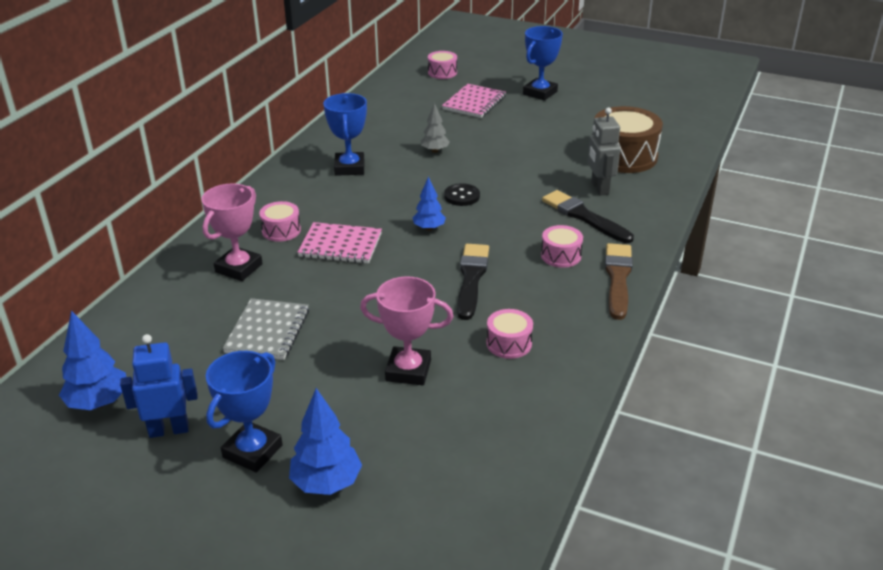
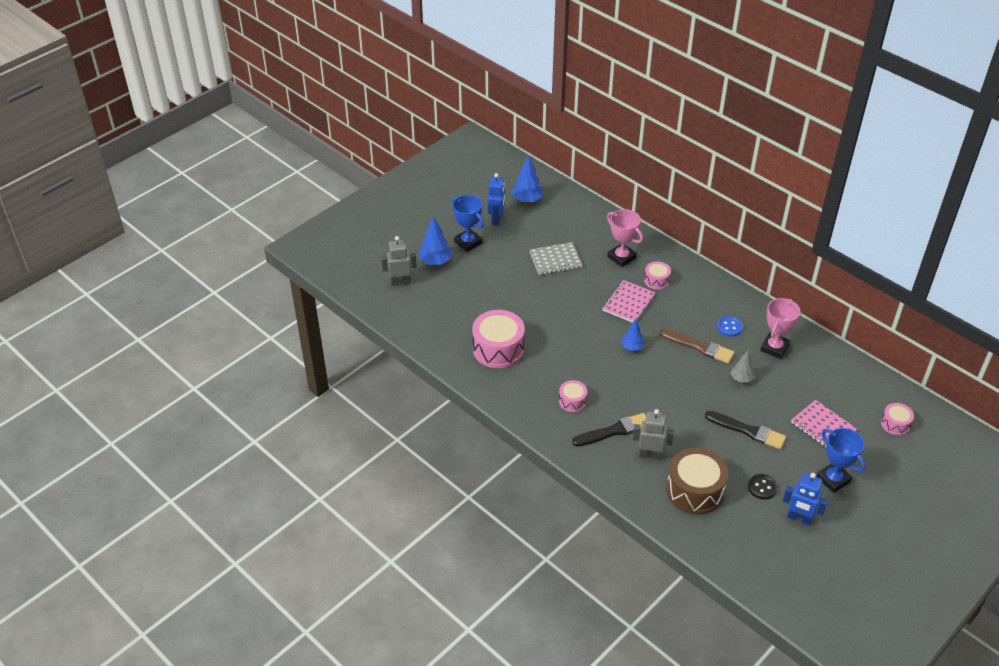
camera: 110 degrees right, 10 degrees up
(267, 331) = (555, 260): grey notebook -> grey notebook turned 45 degrees counterclockwise
(349, 168) = (729, 327): blue trophy -> blue button
(408, 370) = (496, 304): pink trophy -> pink trophy (774, 348)
(411, 518) = (400, 282): none -> grey robot
(462, 196) = (667, 375): black button -> black button (762, 487)
(471, 278) = (566, 351): black brush -> black brush (748, 431)
(509, 343) = (498, 349): pink drum -> pink drum, size x1.93
(604, 103) = (799, 518): none -> blue robot
(618, 278) = (535, 420): brown brush -> brown brush (699, 347)

